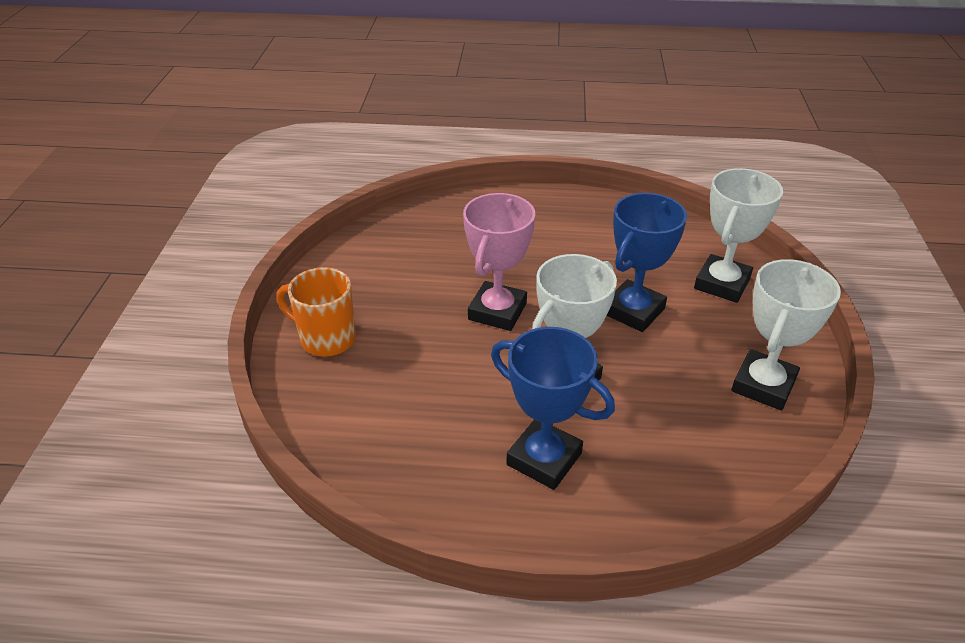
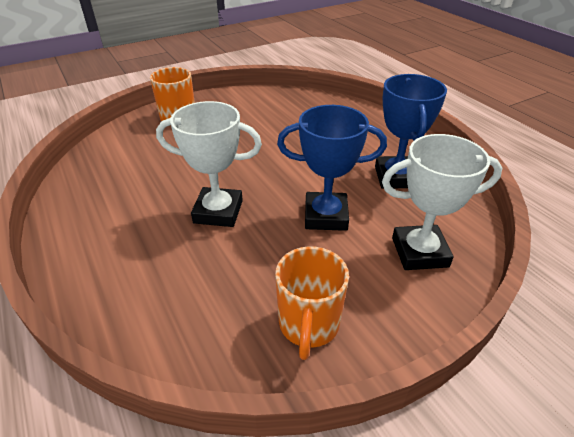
camera: 55 degrees right, 0 degrees up
(497, 311) = (260, 159): pink trophy -> none
(544, 459) = (131, 231): blue trophy -> blue trophy (396, 177)
(763, 385) = (308, 325): white trophy -> orange mug

